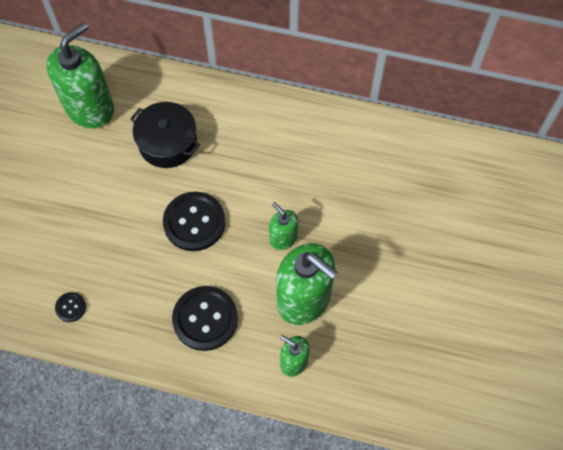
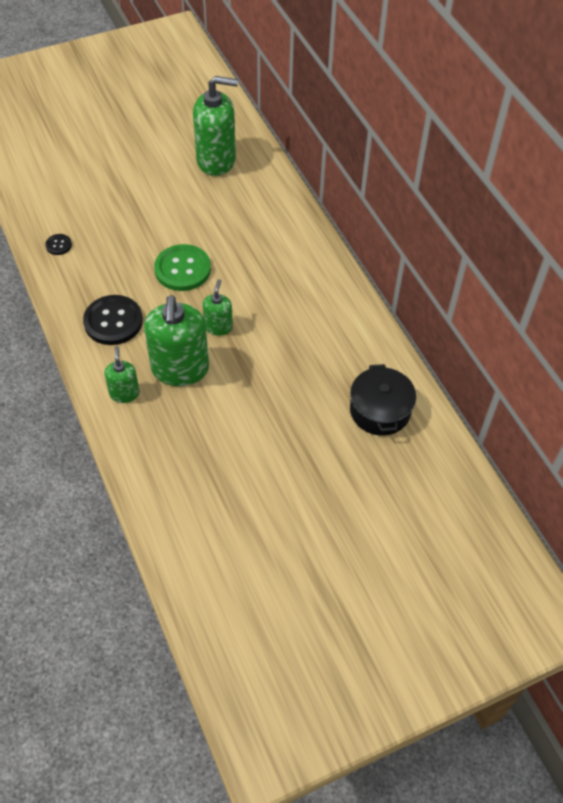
camera: 50 degrees right, 10 degrees down
(168, 143) = (231, 216): black pot -> black pot (380, 410)
(194, 222) = (182, 269): black button -> green button

